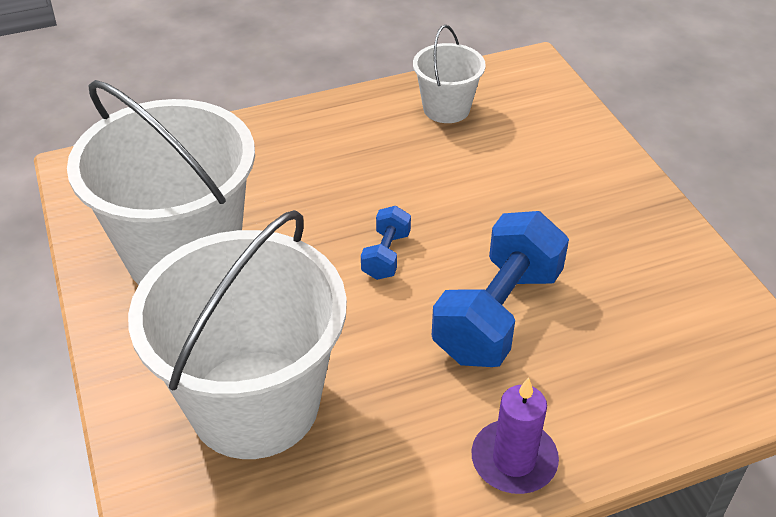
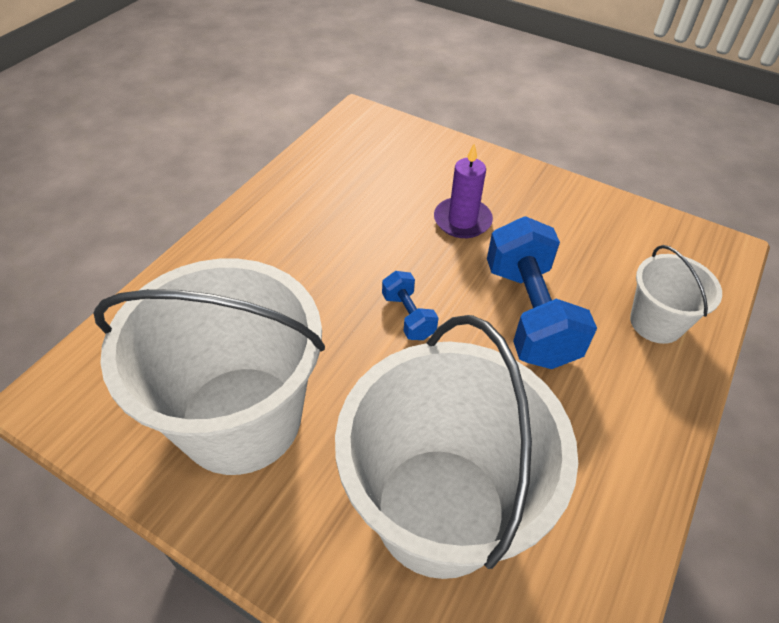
camera: 40 degrees left, 5 degrees up
(446, 108) = (332, 176): white bucket -> white bucket (656, 322)
(514, 460) = (652, 416): purple candle -> purple candle (462, 220)

